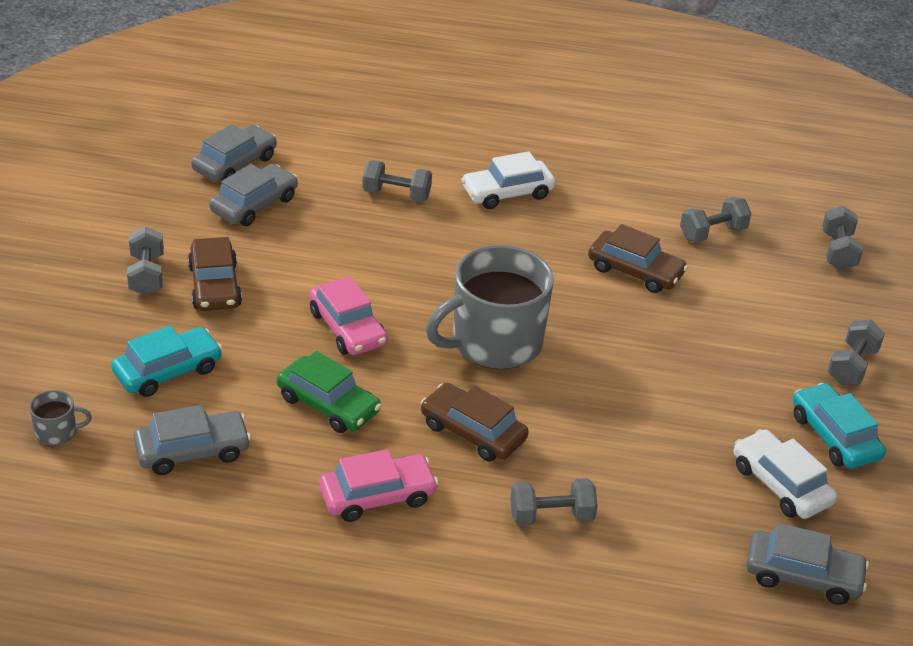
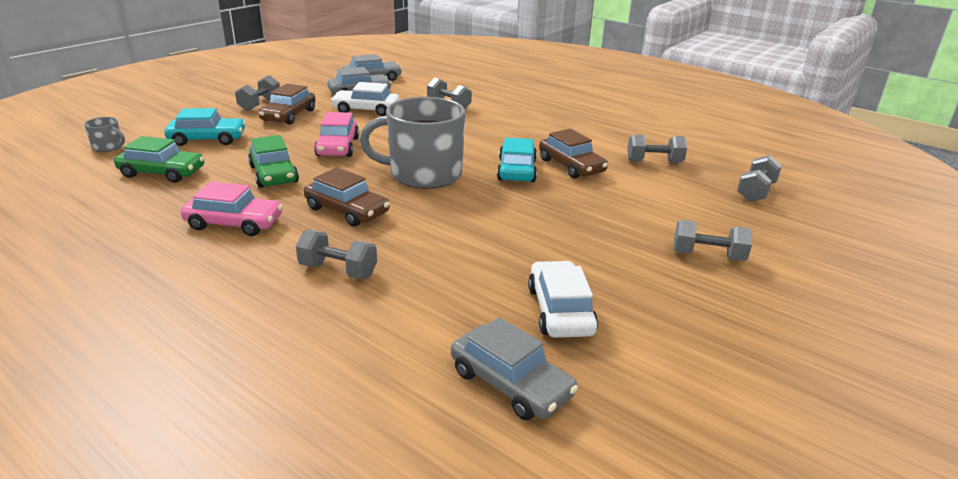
camera: 30 degrees right, 10 degrees down
(192, 451) = (162, 173): grey car -> green car
(473, 432) = (347, 210): brown car -> brown car turned 150 degrees clockwise
(507, 193) = (522, 117): white car -> white car (366, 110)
(834, 436) = (647, 294): turquoise car -> turquoise car (517, 170)
(852, 366) = (708, 256): grey dumbbell -> grey dumbbell turned 45 degrees clockwise

